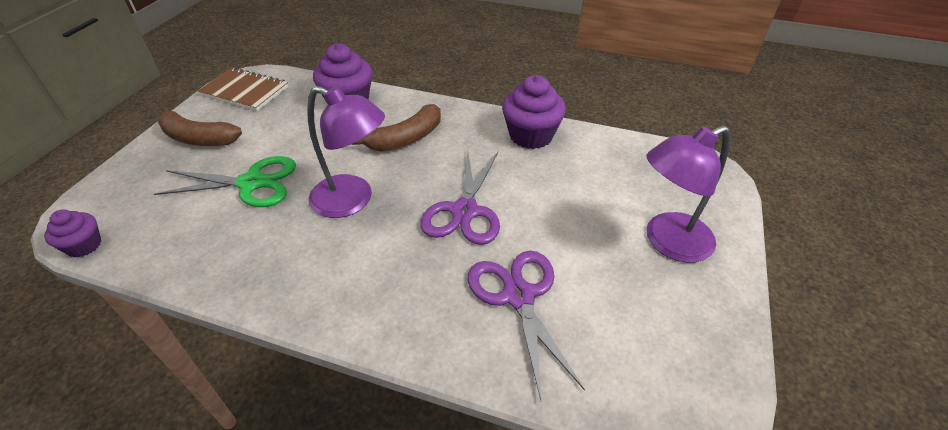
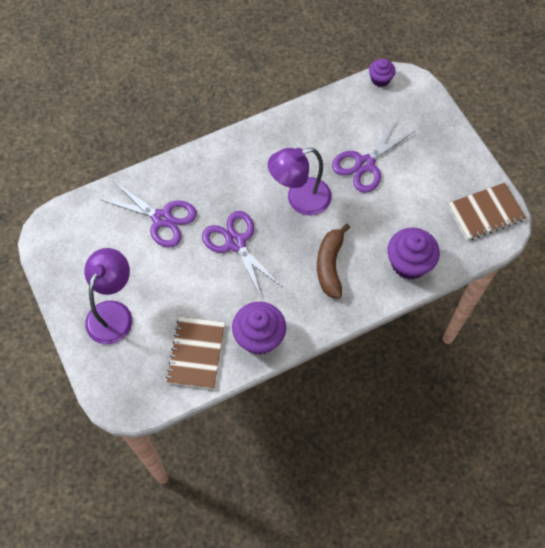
camera: 135 degrees right, 20 degrees up
(198, 138) = (442, 161): brown banana -> none
(251, 183) = (365, 164): green scissors -> purple scissors
(602, 159) = (196, 353): none -> brown notebook

